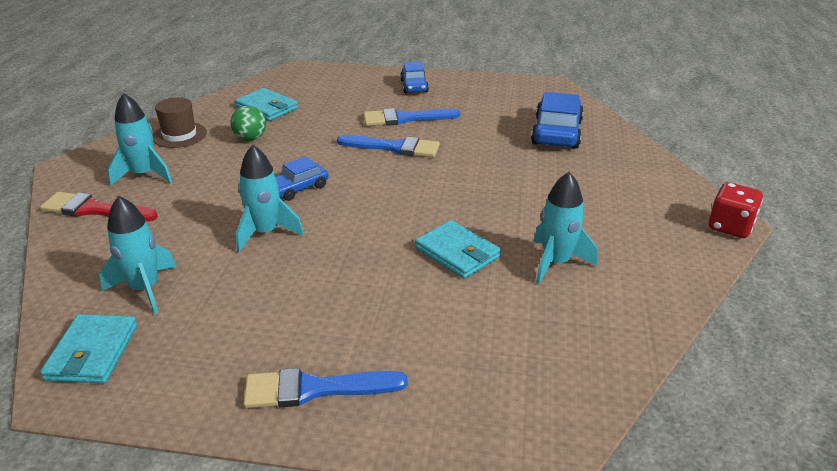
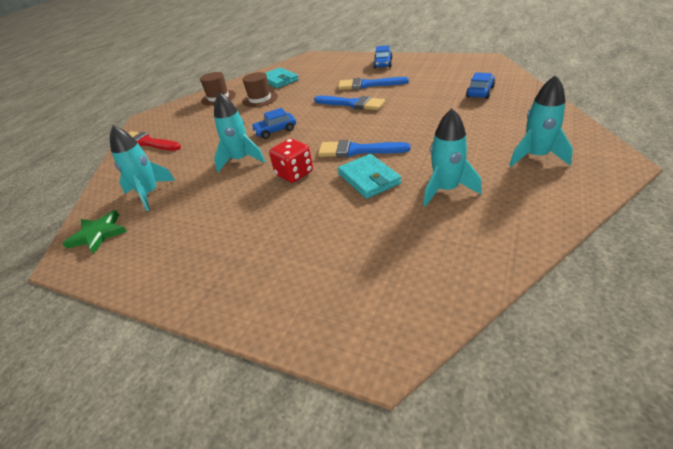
camera: 20 degrees right, 5 degrees up
(93, 352) = (98, 234): turquoise wallet -> green star
(144, 175) = (186, 122): turquoise rocket -> turquoise rocket (536, 156)
(250, 138) = (260, 99): green ball -> brown hat
(315, 389) = (222, 275): blue brush -> blue brush (357, 150)
(556, 132) = (480, 92): blue car -> blue car, size x0.60
(730, 227) = (617, 166): red dice -> red dice (294, 174)

